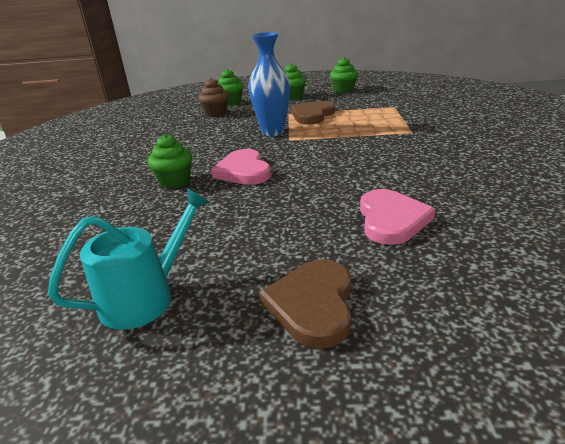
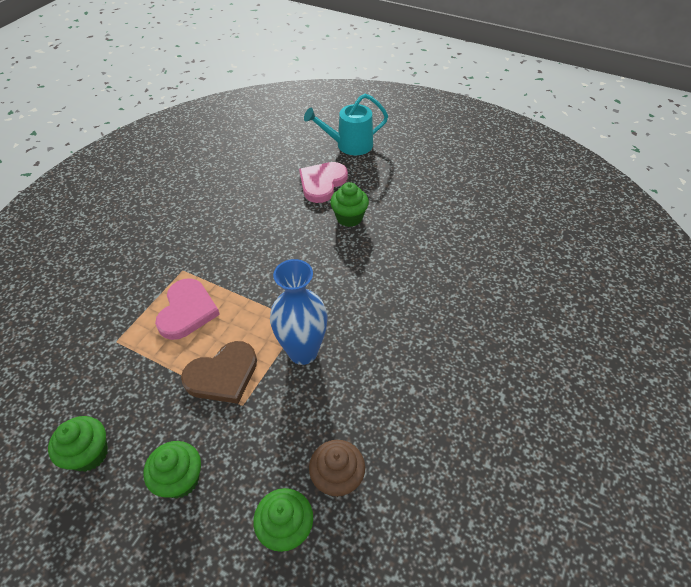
camera: 155 degrees left, 20 degrees up
(145, 297) = (483, 189): turquoise watering can -> turquoise watering can (350, 145)
(175, 182) = (447, 294): green cupcake -> green cupcake (349, 218)
(243, 171) = (379, 281): pink heart -> pink heart (187, 311)
(312, 305) = (404, 156): brown heart -> none

